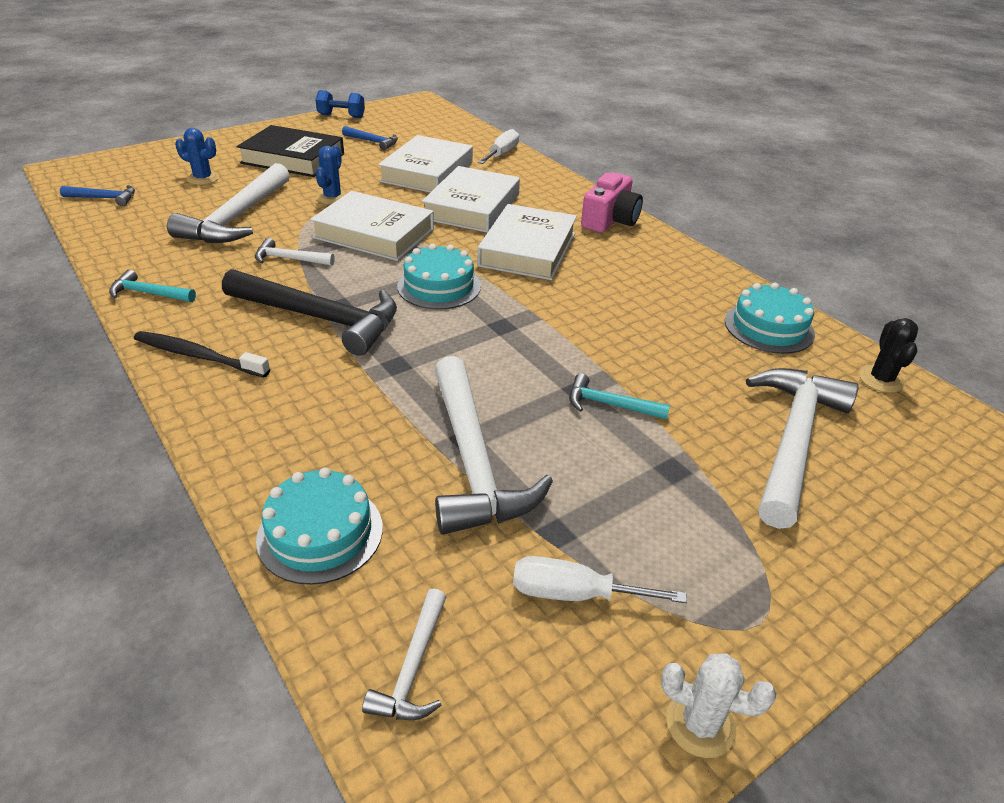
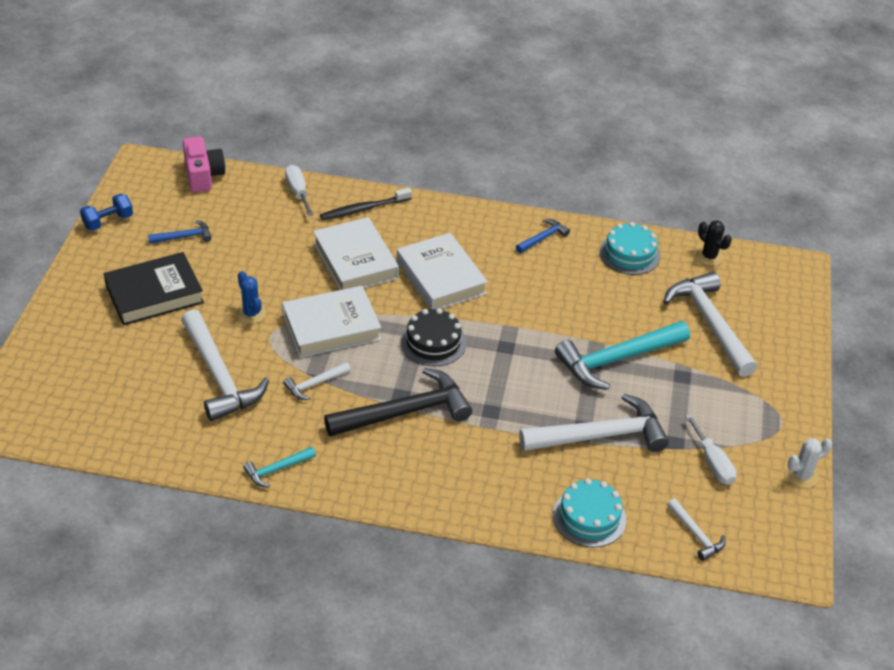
camera: 45 degrees left, 5 degrees up
(104, 198) = (88, 426): blue hammer -> blue hammer (543, 238)
(198, 356) = (383, 483): black toothbrush -> black toothbrush (364, 209)
(203, 178) = (124, 358): blue cactus -> none
(427, 172) = (275, 245): white book -> none
(439, 286) = (433, 342): turquoise cake -> black cake
(473, 461) = (600, 435): white hammer -> white hammer turned 45 degrees counterclockwise
(574, 594) = (712, 462): white screwdriver -> white screwdriver turned 75 degrees counterclockwise
(609, 404) = (616, 360): turquoise hammer -> turquoise hammer, size x2.09
(610, 220) = (453, 218): pink camera -> pink camera (203, 175)

